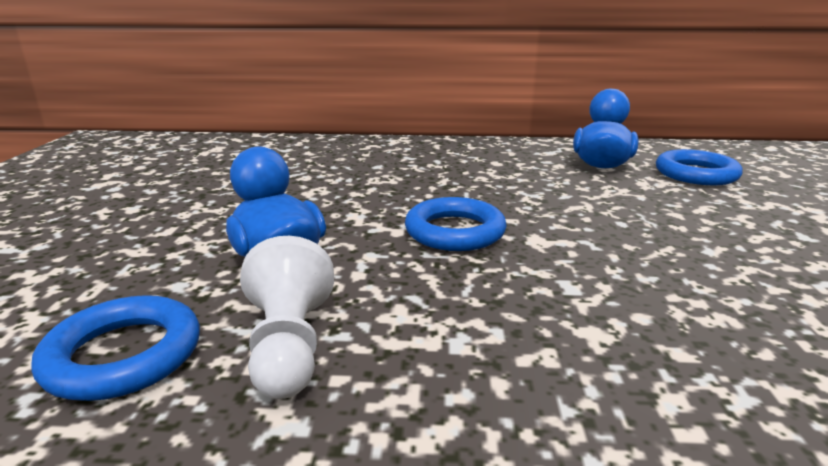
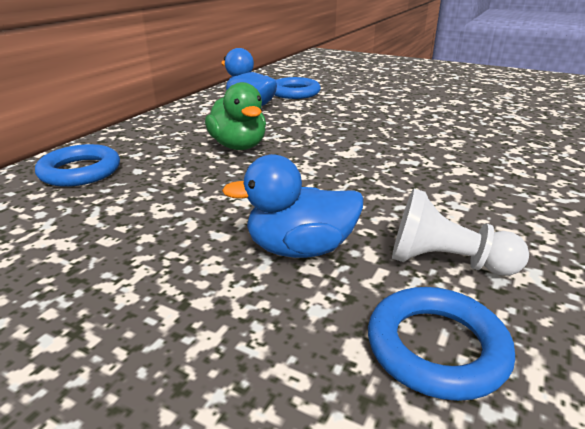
camera: 65 degrees left, 5 degrees up
(454, 231) = (313, 172): blue ring -> blue ring (80, 171)
(476, 186) = (238, 146): none -> green duck

